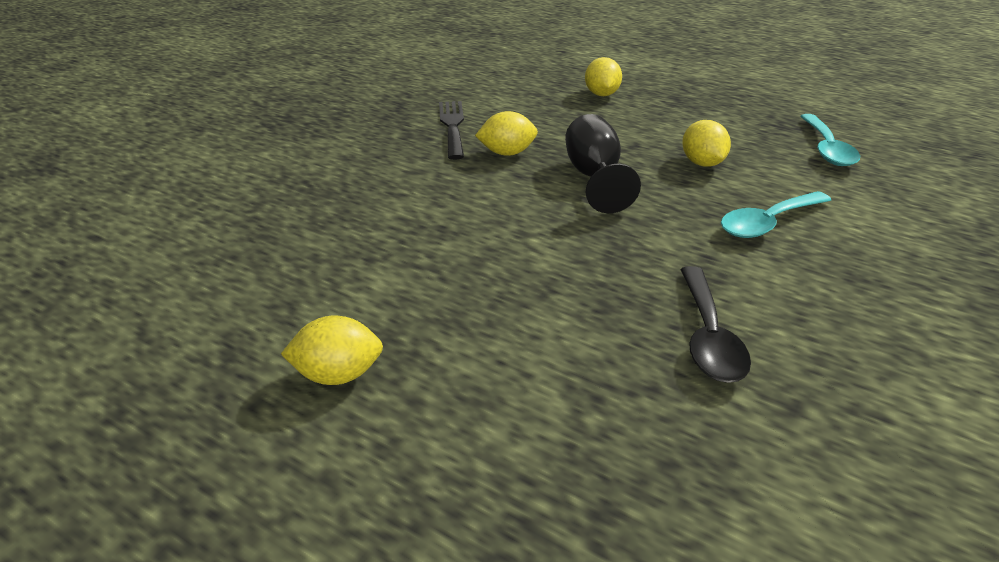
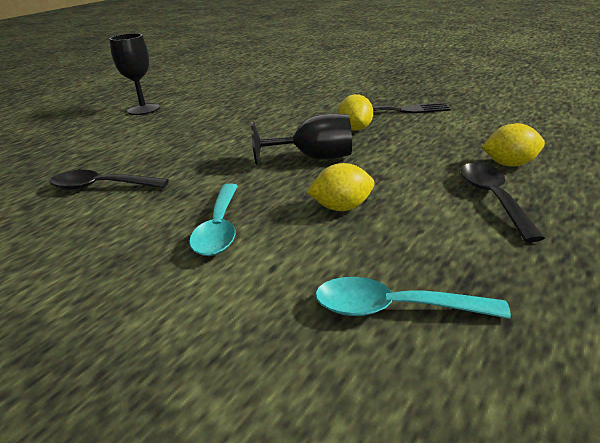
camera: 95 degrees right, 5 degrees down
(338, 374) = (143, 109): yellow lemon -> black goblet
(665, 107) = (493, 198): none -> black spoon
(768, 223) = (219, 228): turquoise spoon -> turquoise spoon turned 150 degrees counterclockwise

